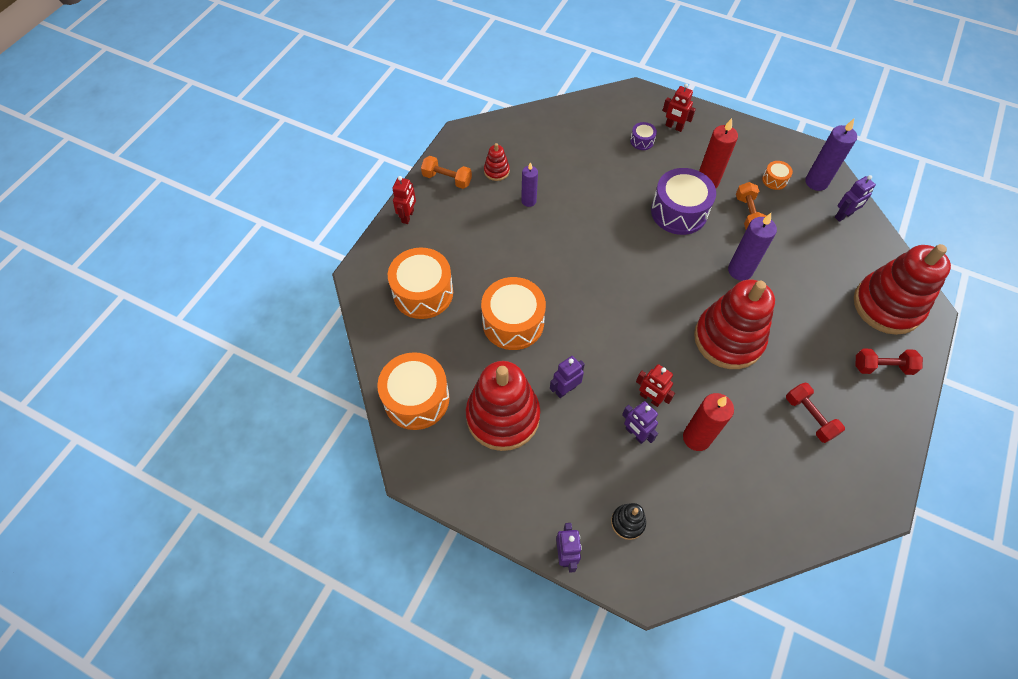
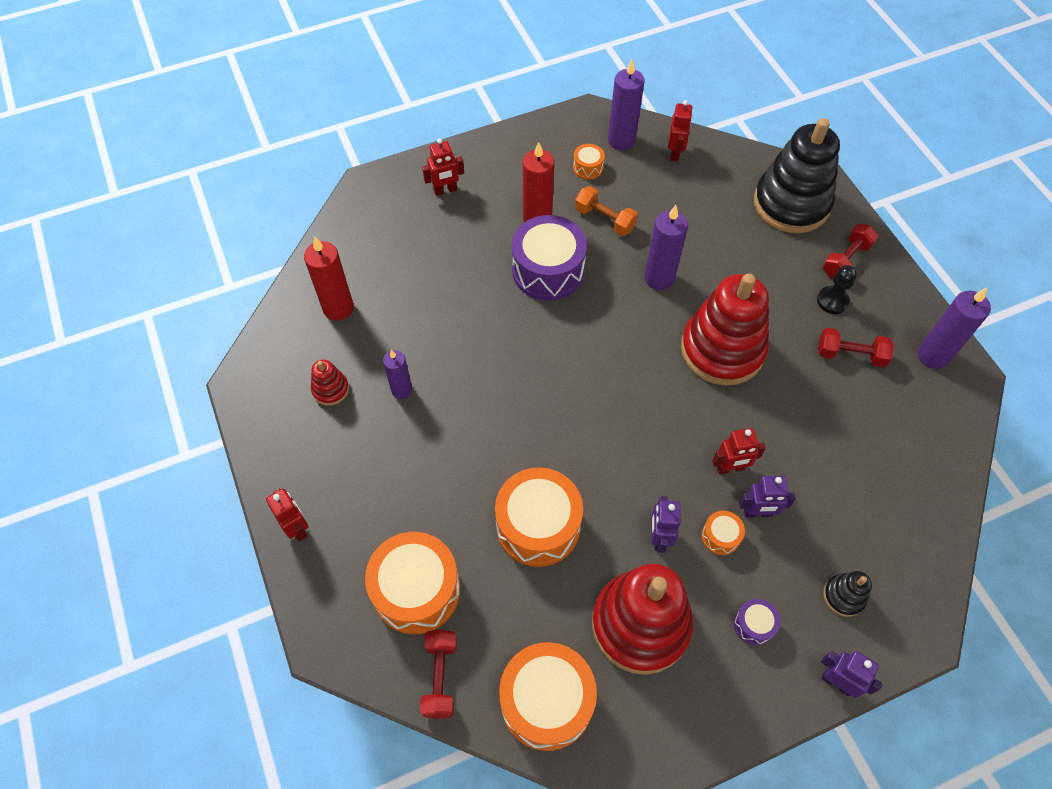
camera: 50 degrees left, 0 degrees up
(386, 338) = (440, 677): none -> red dumbbell
(447, 179) = (289, 447): orange dumbbell -> none
(599, 423) = (720, 536): none -> orange drum
(642, 141) = (433, 230): purple drum -> purple drum (754, 624)
(696, 438) = (802, 463): red candle -> red candle (338, 308)
(839, 379) = (832, 301): none -> black pawn
(843, 216) = (675, 153): purple robot -> red robot
(869, 471) = (933, 355): none -> purple candle
(887, 305) = (791, 204): red stacking toy -> black stacking toy

